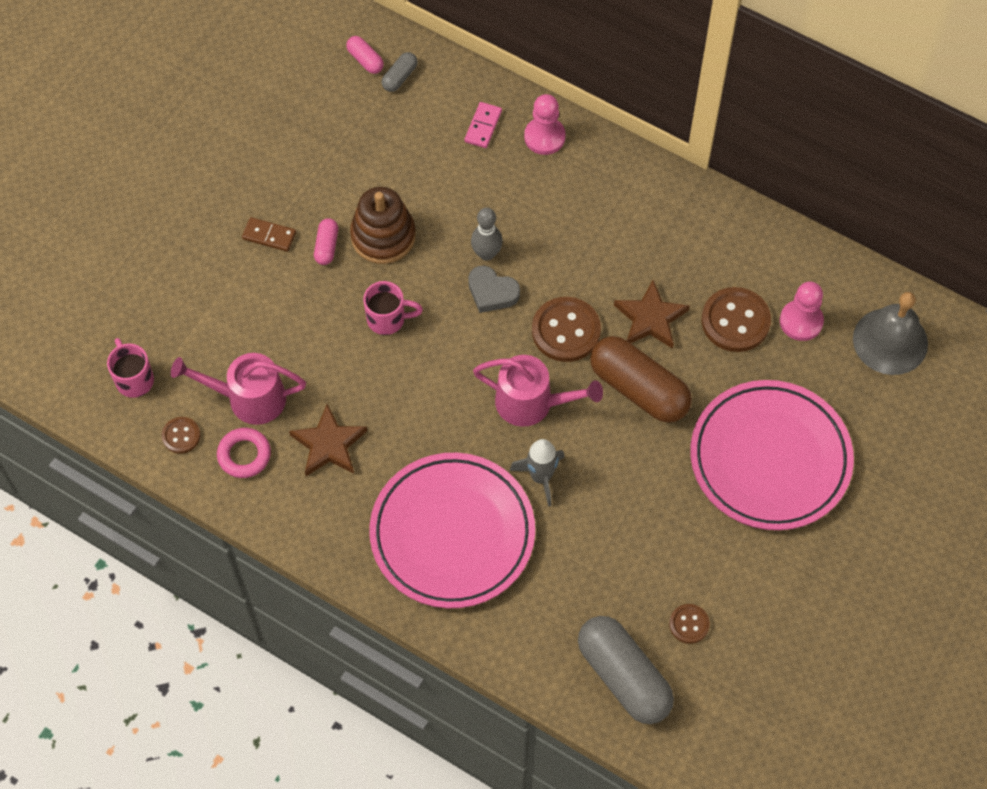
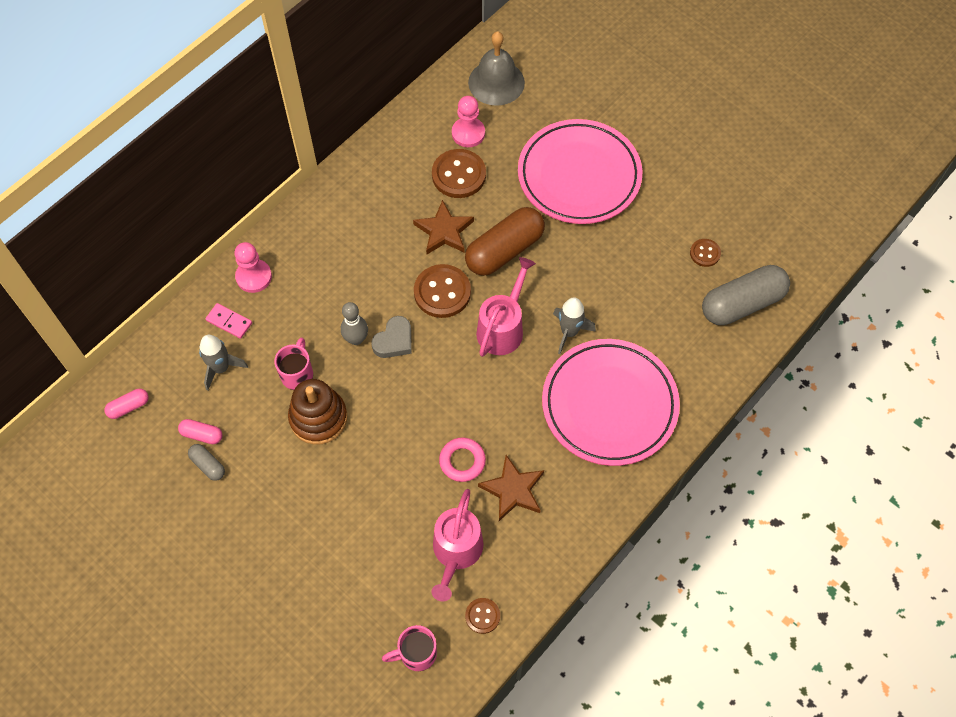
camera: 80 degrees left, 0 degrees up
(244, 455) = (511, 562): pink ring -> pink ring (462, 461)
(269, 236) = (293, 514): brown domino -> none
(326, 246) = (317, 466): pink capsule -> pink capsule (202, 435)
(387, 319) = (401, 426): pink mug -> pink mug (297, 374)
(400, 77) = (157, 381): grey capsule -> grey capsule (208, 465)
(425, 132) = (221, 368): none -> grey rocket

